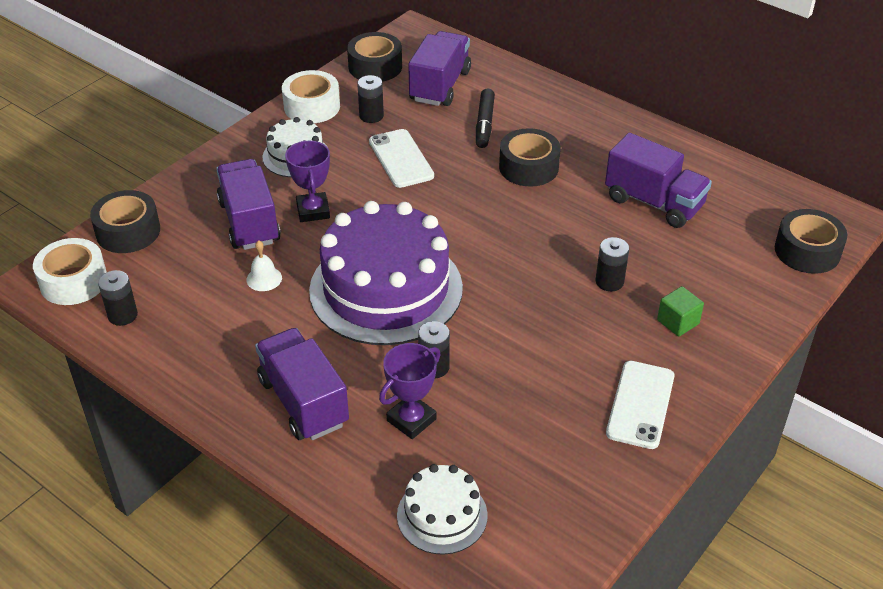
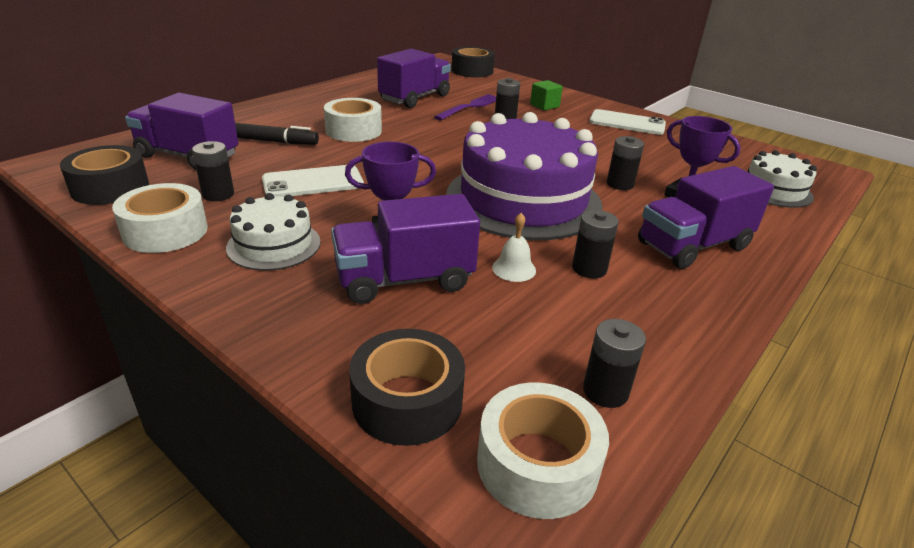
camera: 90 degrees left, 10 degrees down
(264, 323) = (589, 269): none -> black battery
(528, 167) = (353, 130): black tape -> white tape
(643, 251) = (470, 106): none -> purple fork

